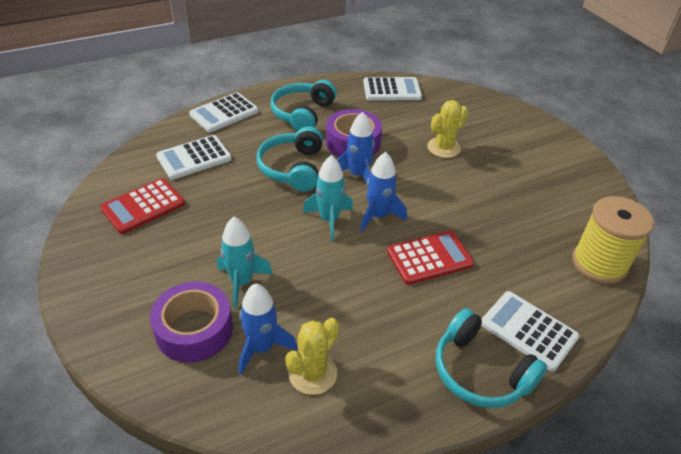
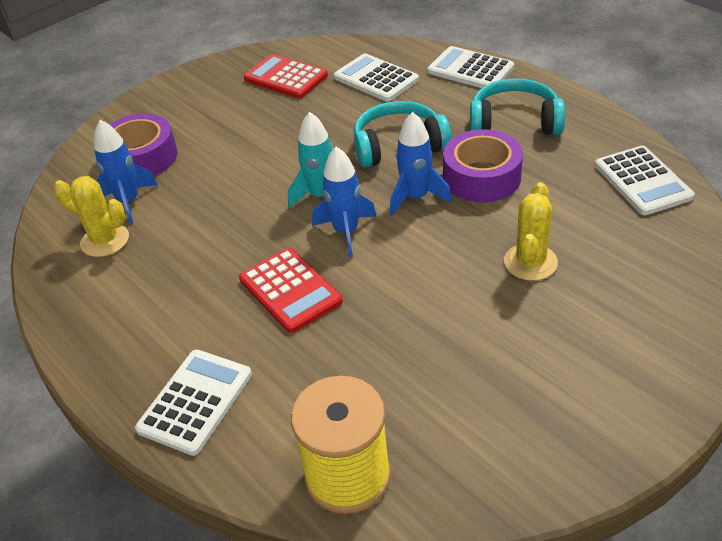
camera: 80 degrees right, 0 degrees up
(241, 282) = (206, 165): turquoise rocket -> none
(443, 148) = (530, 262): yellow cactus -> yellow cactus turned 75 degrees clockwise
(480, 372) = (125, 364): turquoise headphones -> none

